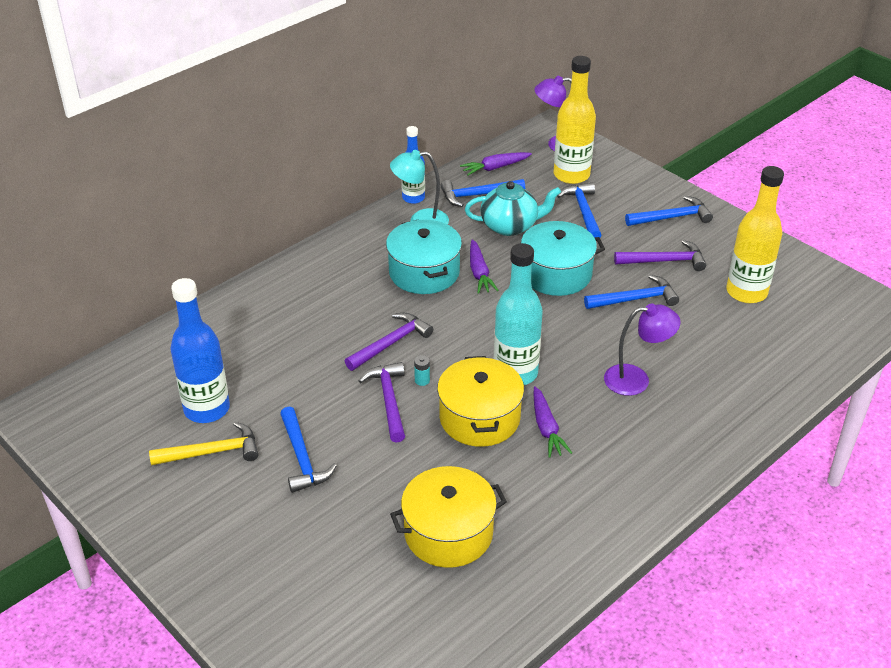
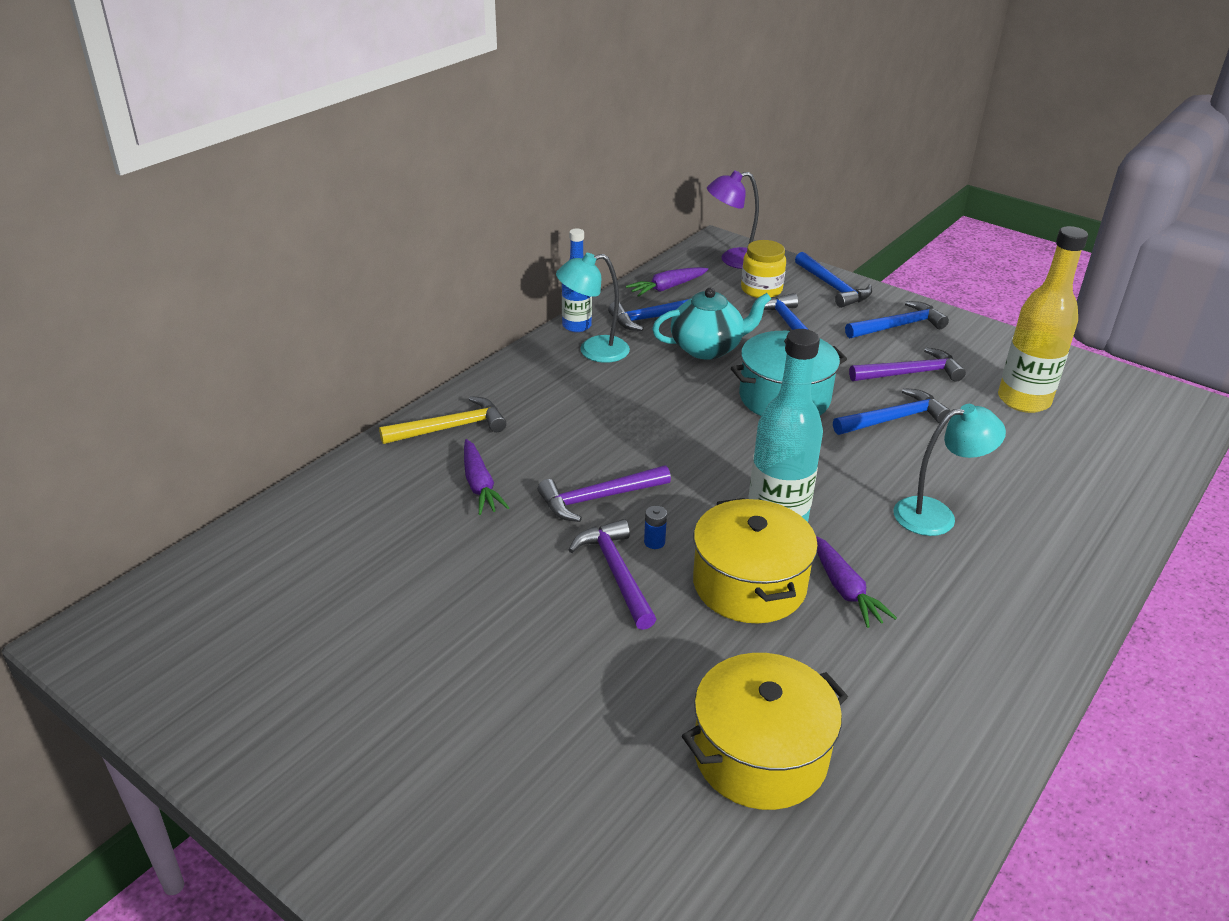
camera: 10 degrees left, 5 degrees down
(207, 409) = (355, 610): blue bottle -> none
(212, 452) = (375, 672): yellow hammer -> yellow hammer (451, 428)
(302, 458) = (512, 667): blue hammer -> blue hammer (833, 287)
(391, 343) = (598, 498): purple hammer -> purple hammer turned 150 degrees counterclockwise
(422, 380) = (654, 542): turquoise battery -> blue battery
(424, 272) = (616, 409): turquoise pot -> none
(479, 273) = (687, 404): purple carrot -> purple carrot (480, 485)
(571, 175) = (761, 290): yellow bottle -> yellow jar
(636, 379) = (936, 514): purple lamp -> turquoise lamp

